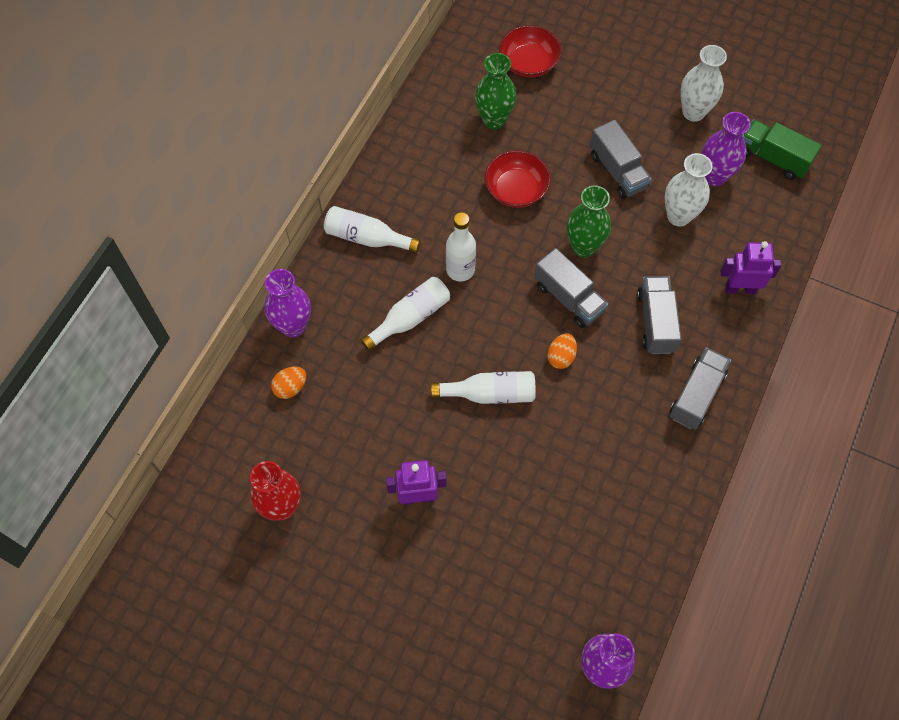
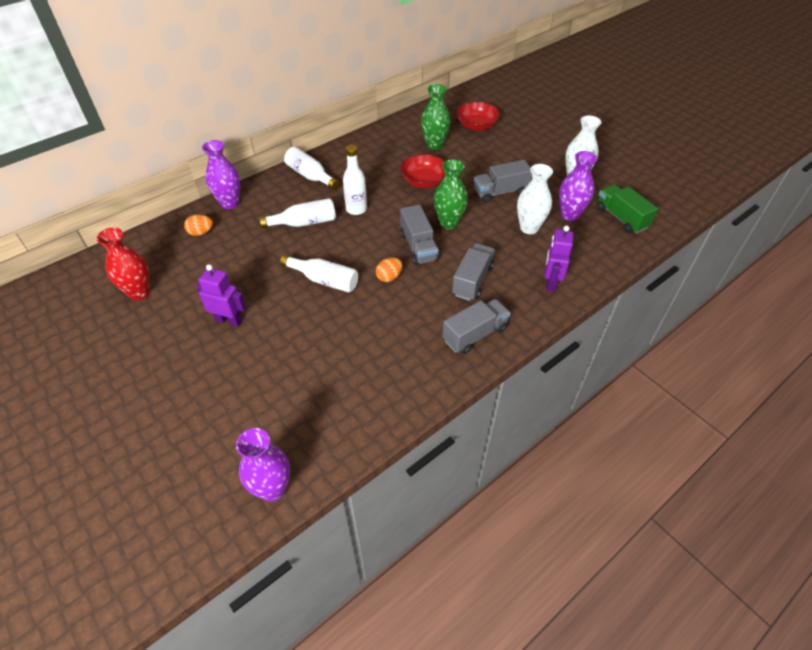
camera: 25 degrees right, 15 degrees down
(617, 171) = (500, 192): grey truck -> grey truck turned 75 degrees clockwise
(740, 288) = (550, 282): purple robot -> purple robot turned 105 degrees counterclockwise

